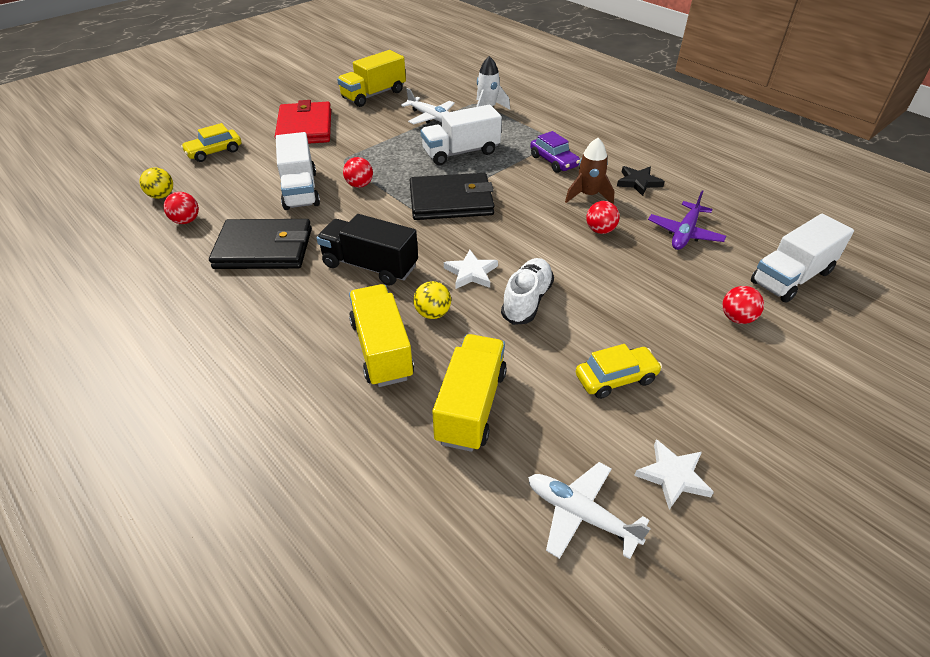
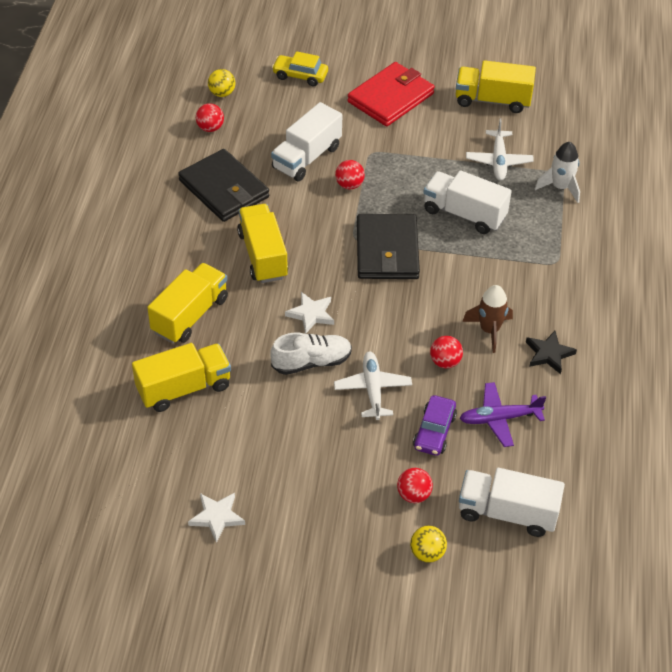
camera: 50 degrees right, 5 degrees up
(370, 266) = (263, 255): black truck -> yellow truck
(433, 313) = (248, 319): yellow ball -> yellow ball (427, 553)
(451, 201) = (387, 250): black wallet -> black wallet turned 45 degrees clockwise
(553, 161) = (519, 281): purple car -> purple car (434, 431)
(580, 514) = (148, 484): white plane -> white plane (372, 389)
(615, 378) = (277, 450): yellow car -> none

